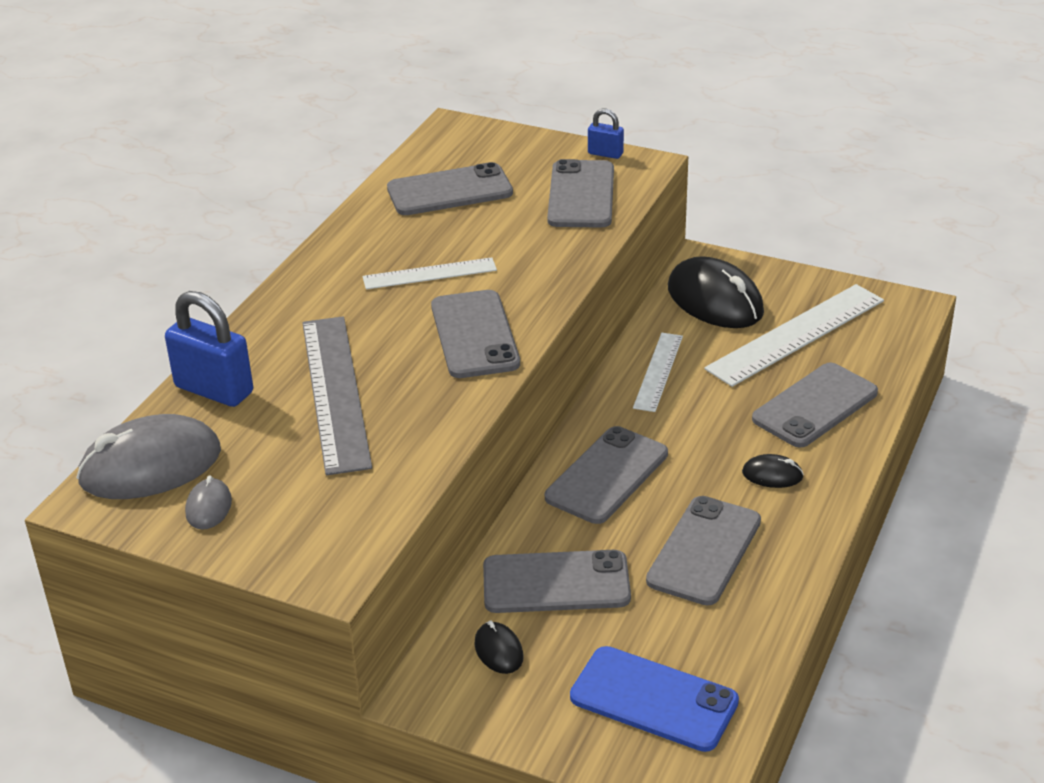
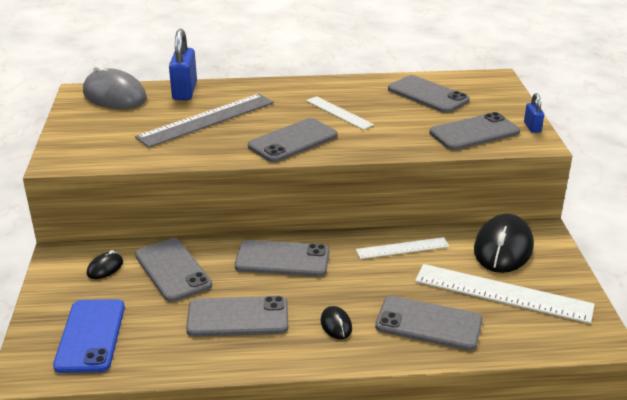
camera: 60 degrees right, 5 degrees down
(209, 507) = (91, 118): grey mouse -> none

